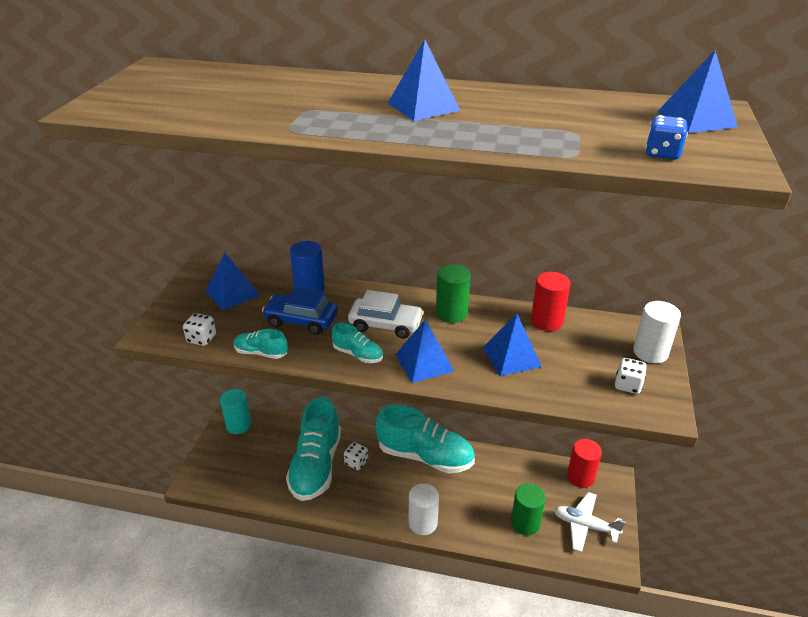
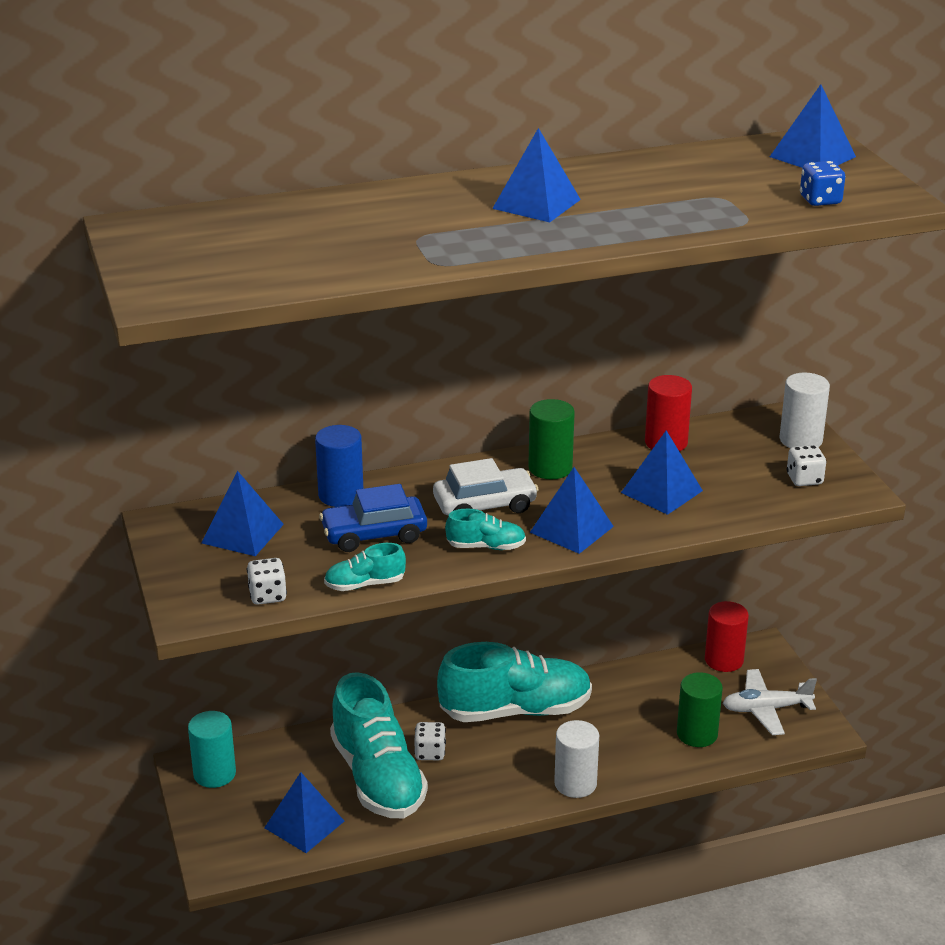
camera: 30 degrees left, 5 degrees down
(255, 477) = (304, 824): none -> blue pyramid

